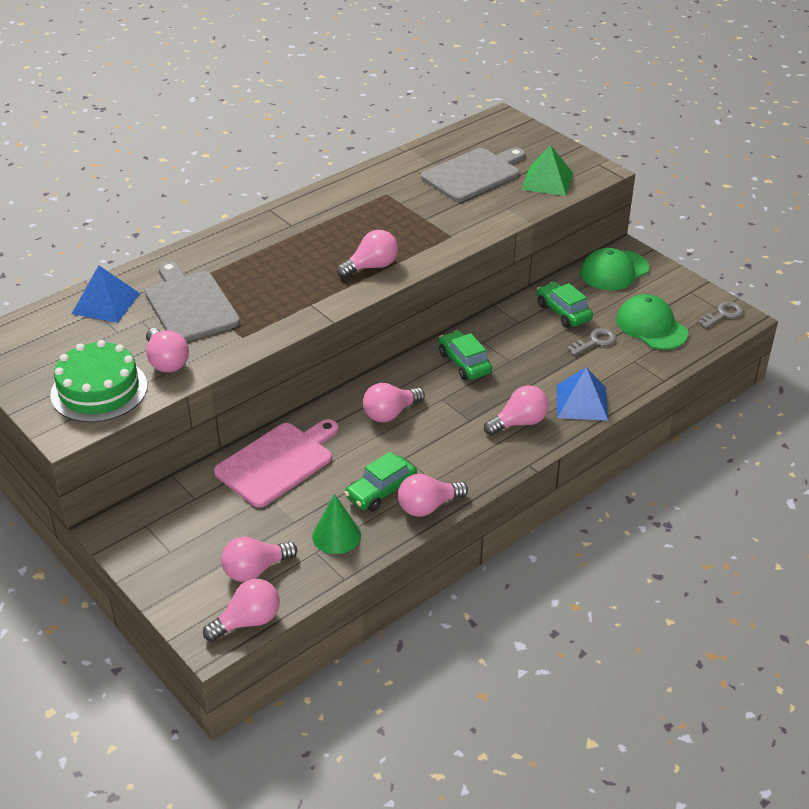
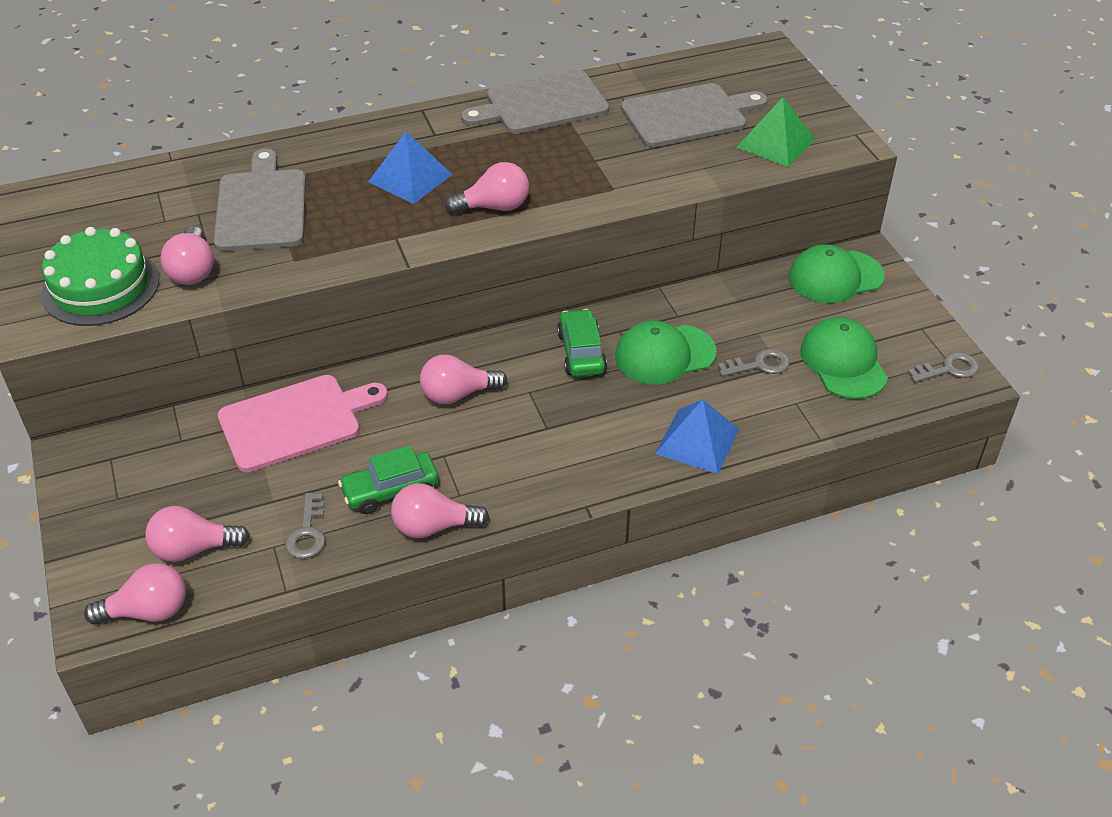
camera: 20 degrees right, 5 degrees up
(106, 303) = (173, 184): blue pyramid -> blue pyramid (410, 178)
(336, 535) = (307, 533): green cone -> grey key
(360, 187) = (541, 104): none -> grey cutting board
(519, 422) = (604, 447): pink light bulb -> none
(525, 350) = (664, 355): none -> green cap
(563, 312) = (740, 316): green car -> none

